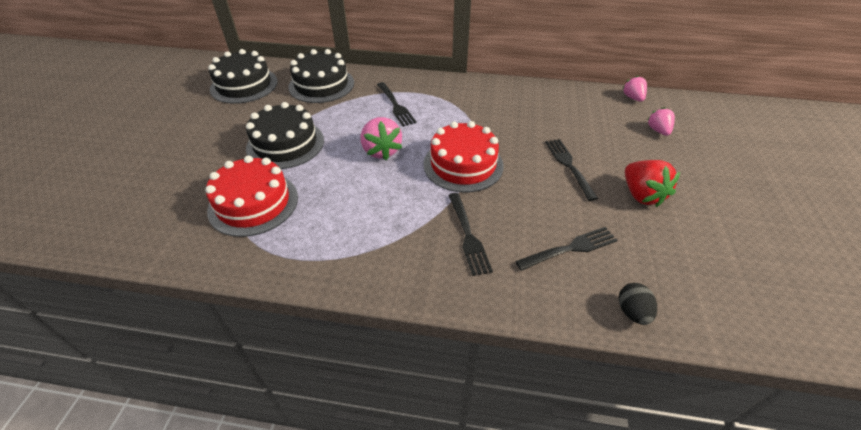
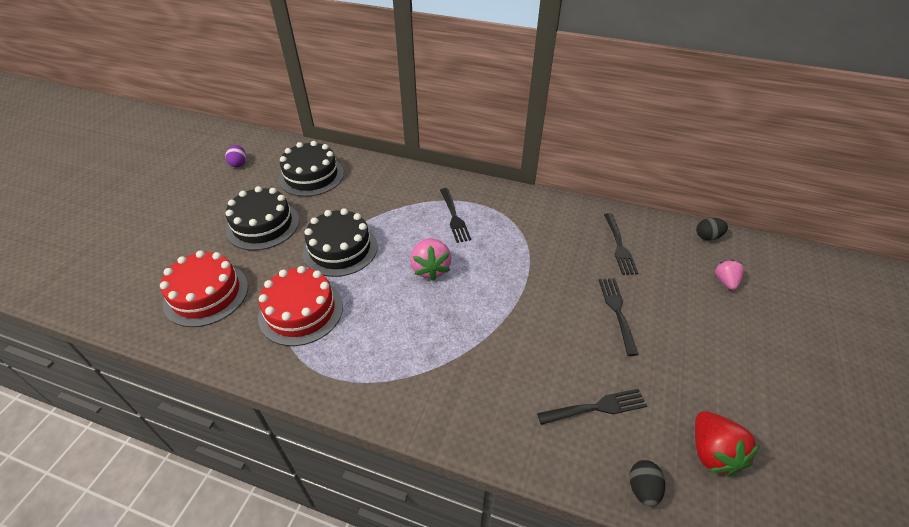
camera: 10 degrees right, 0 degrees up
(164, 82) = (238, 164): none -> purple egg
(321, 85) = (385, 184): black cake -> black cake (263, 225)
(463, 164) = (508, 295): red cake -> red cake (206, 294)
(467, 235) = (496, 376): black fork -> black fork (619, 245)
(632, 98) = (707, 237): pink strawberry -> black egg
(641, 195) = (686, 357): red strawberry -> red strawberry (712, 452)

